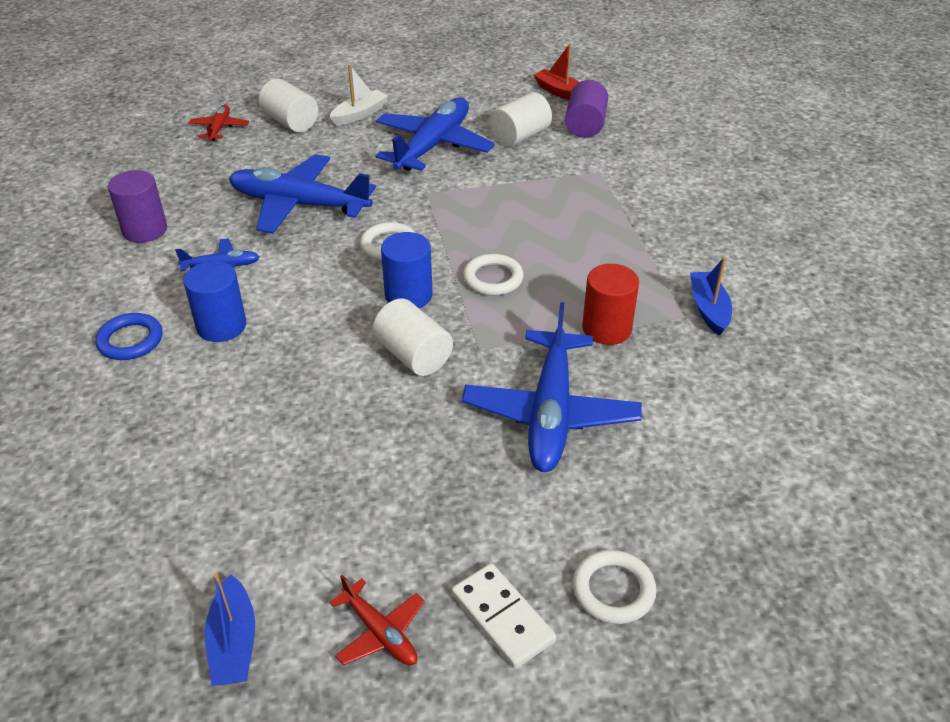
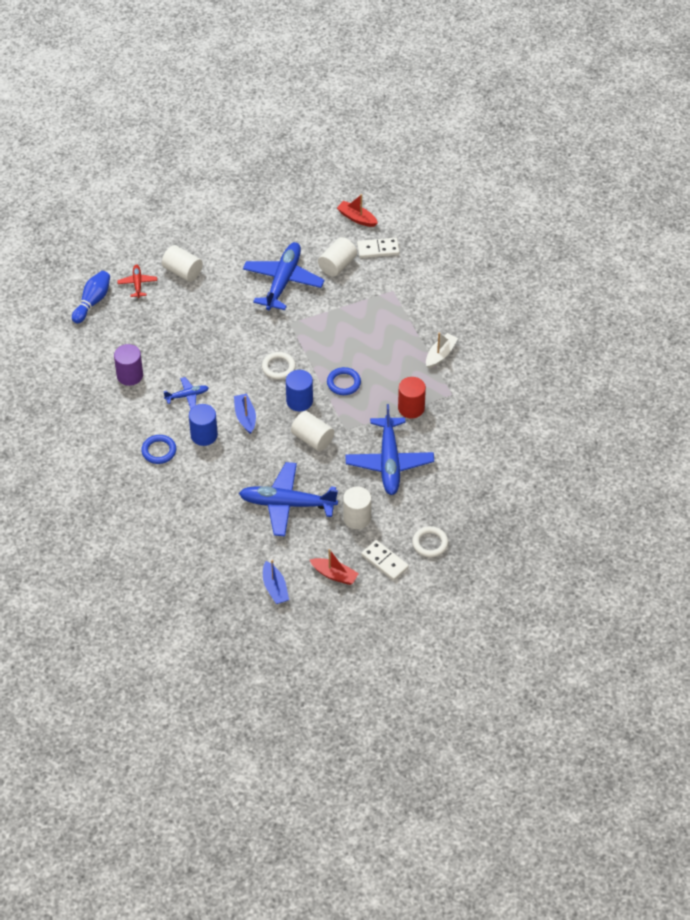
camera: 10 degrees left, 10 degrees up
(143, 141) = (92, 302): none -> blue bowling pin
(300, 205) = (215, 343): blue plane -> blue plane (287, 504)
(360, 114) = (226, 258): white boat -> white boat (440, 354)
(379, 632) = (334, 575): red plane -> red boat
(461, 510) = (357, 518): none -> white cylinder
(493, 278) = (343, 383): white ring -> blue ring
(585, 125) = (378, 249): purple cylinder -> white domino
(708, 309) = (464, 387): blue boat -> blue boat (245, 417)

